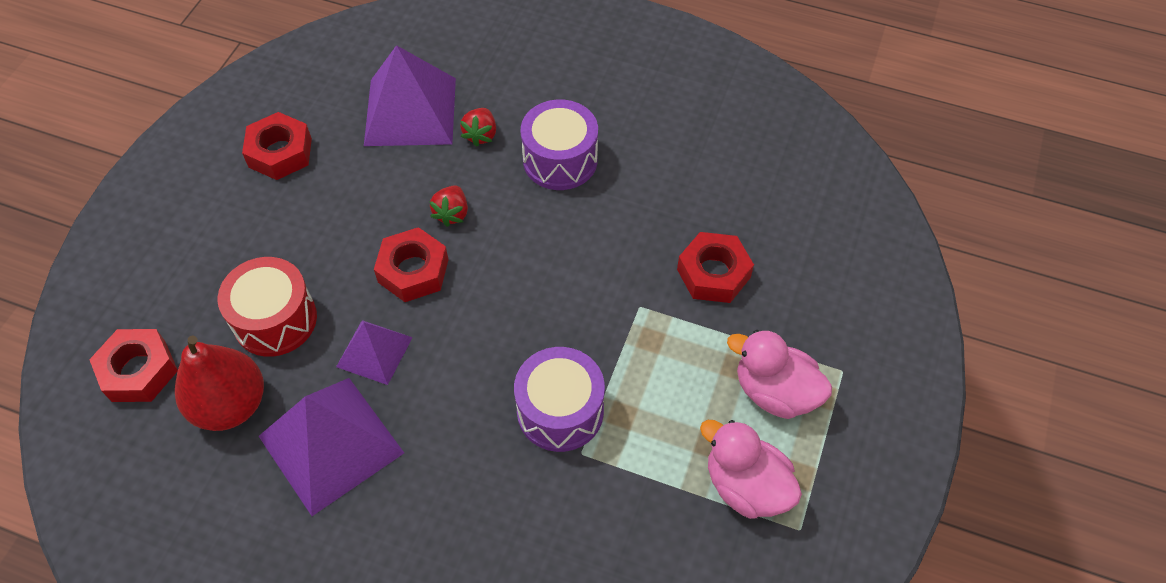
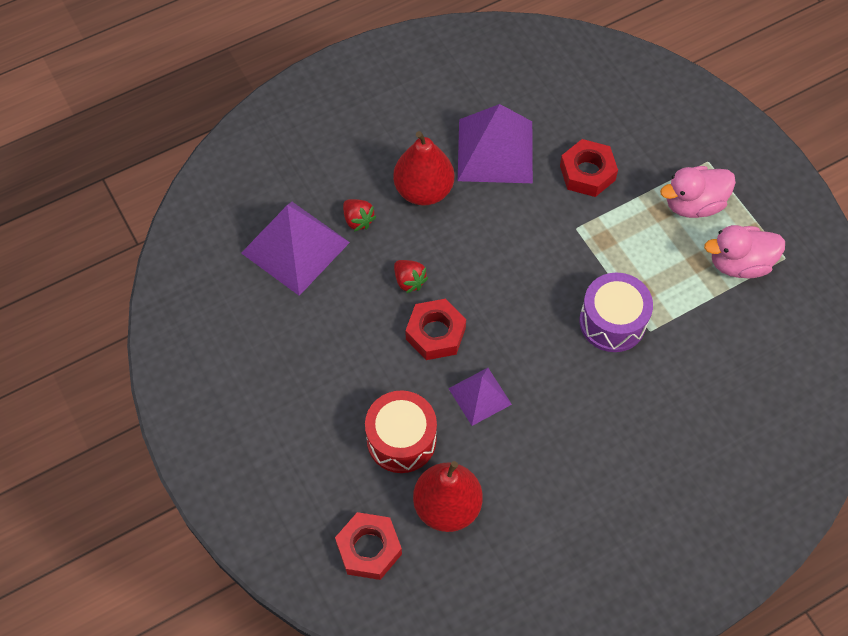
camera: 50 degrees left, 5 degrees up
(280, 153) = (254, 351): red nut -> none
(331, 444) = (528, 464): purple pyramid -> purple pyramid (495, 150)
(560, 160) = (423, 190): purple drum -> red pear

